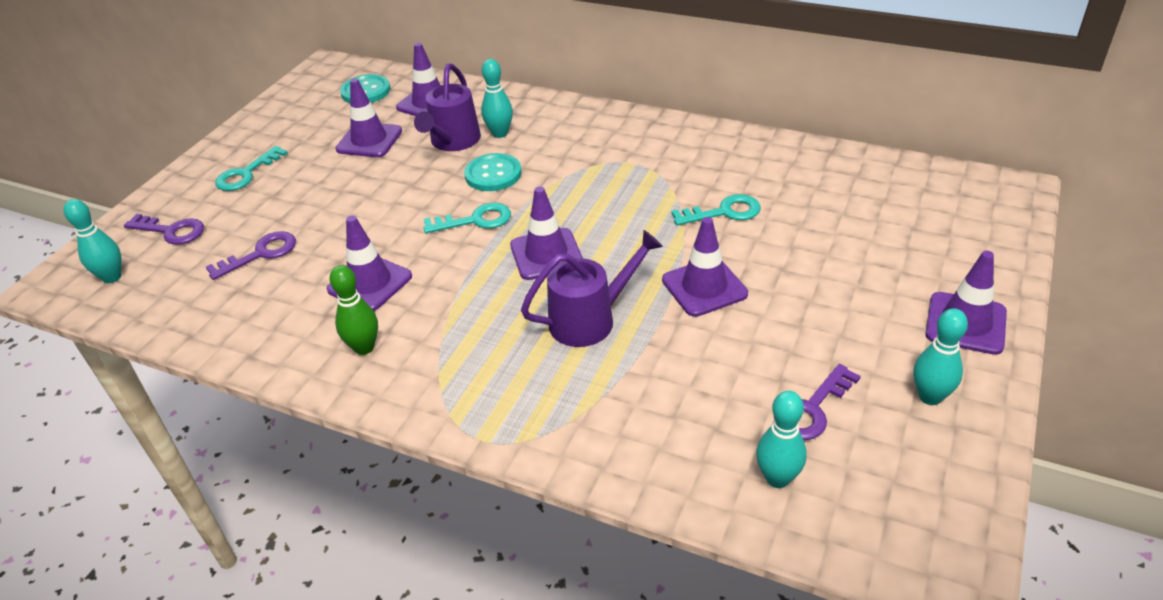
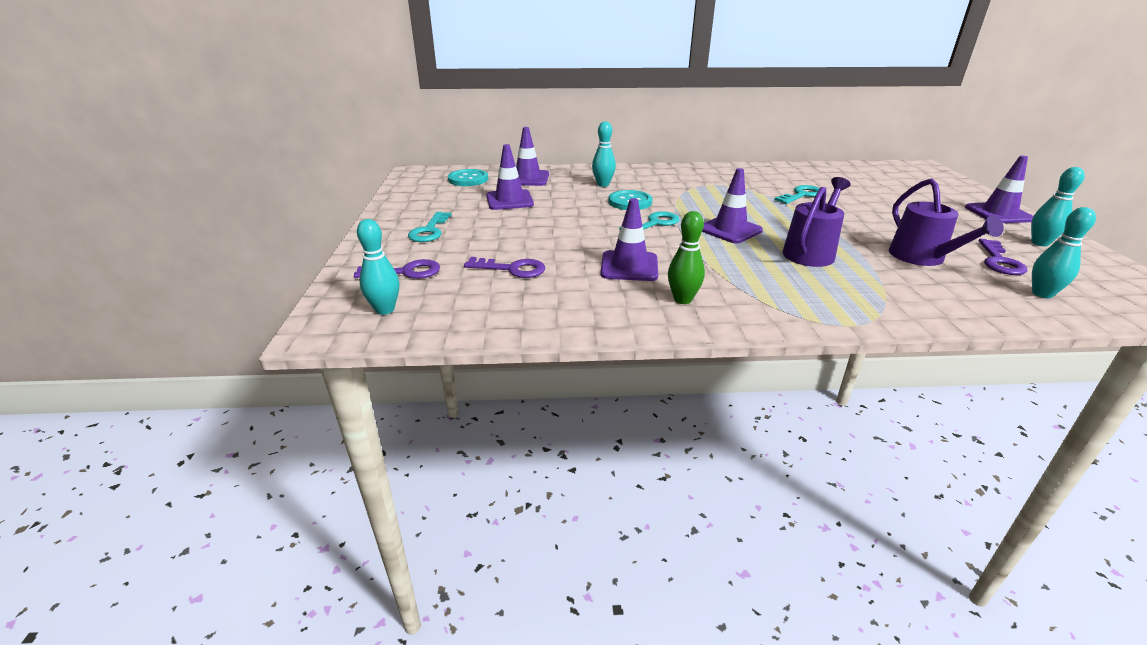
camera: 30 degrees left, 10 degrees down
(260, 254) = (512, 269): purple key -> purple key turned 75 degrees clockwise
(453, 142) = (575, 192): purple watering can -> purple watering can (922, 258)
(704, 287) = (848, 225): purple traffic cone -> none

